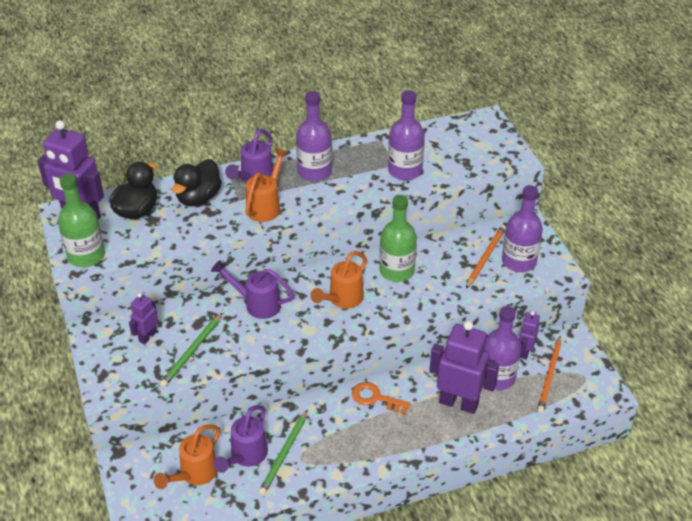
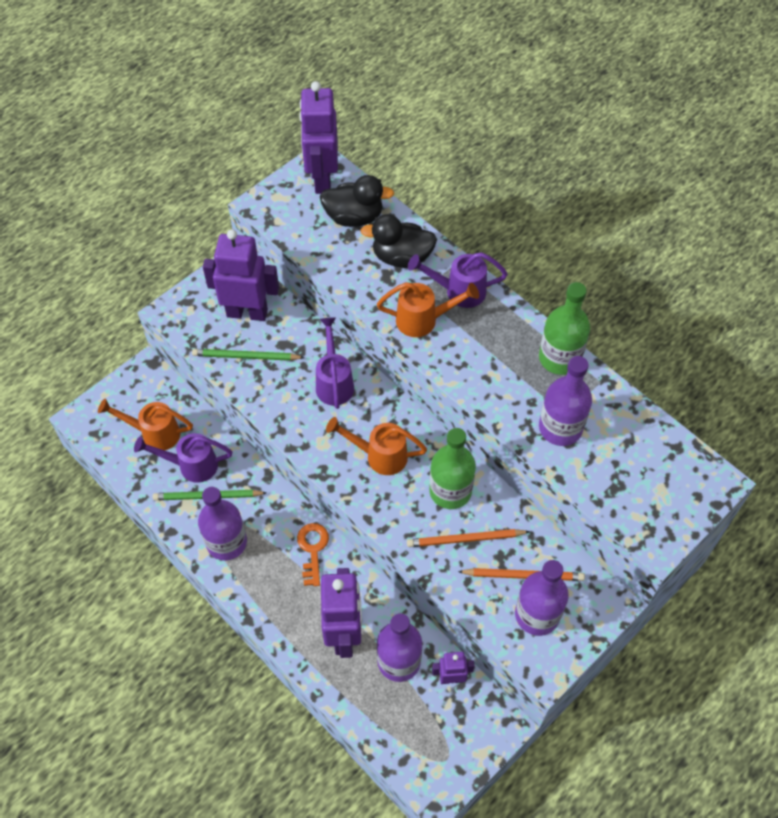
camera: 65 degrees right, 15 degrees up
(86, 256) = (273, 209): green bottle -> green bottle (559, 358)
(147, 337) = (247, 312): purple robot -> purple robot, size x1.94
(314, 171) = (504, 340): purple bottle -> purple bottle (226, 542)
(549, 376) = (428, 718): orange pencil -> orange pencil (465, 539)

